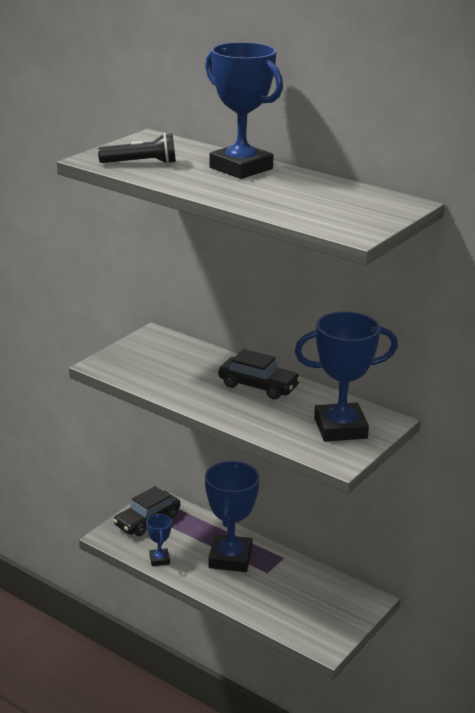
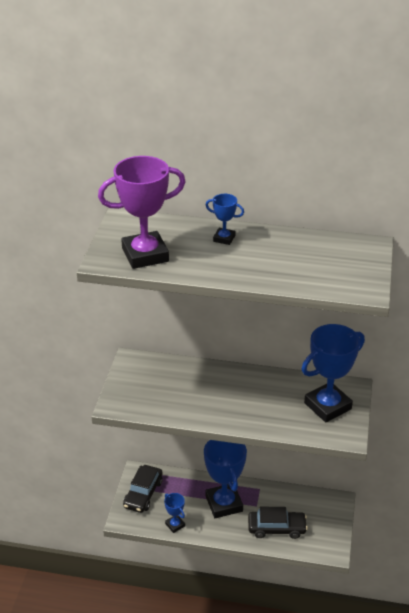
camera: 25 degrees left, 10 degrees up
(141, 163) = (145, 255): black flashlight -> purple trophy
(241, 168) = (224, 238): blue trophy -> blue trophy, size x0.47
(258, 386) = (244, 386): black car -> black car (276, 528)

